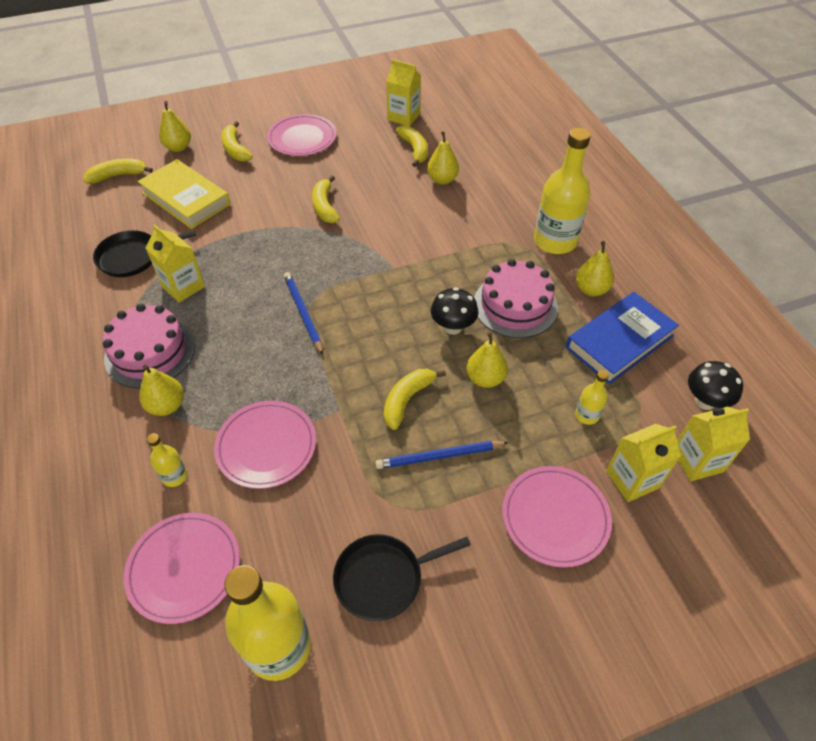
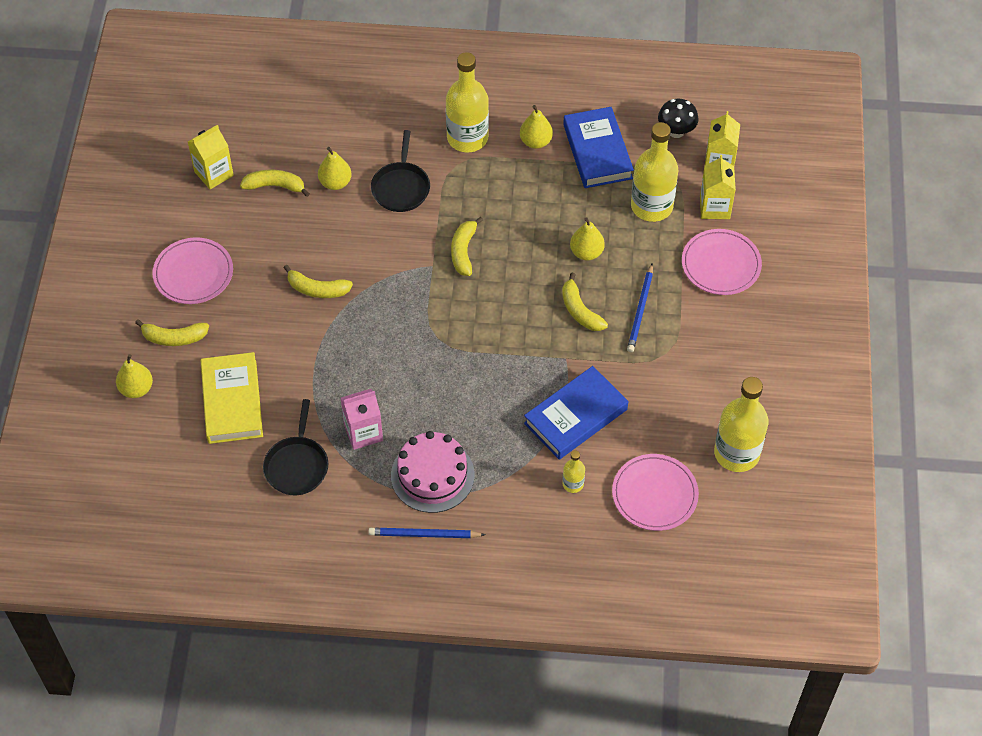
camera: 65 degrees left, 5 degrees up
(118, 176) = (153, 455): yellow banana -> yellow banana (463, 251)
(167, 406) = (500, 475): yellow pear -> none
(183, 286) = (363, 432): yellow carton -> pink carton
(186, 198) = (232, 401): yellow book -> yellow book turned 75 degrees counterclockwise
(266, 446) = (576, 416): pink plate -> blue book
(303, 313) = (449, 350): blue pencil -> blue pencil (424, 535)
(383, 578) = (717, 379): black pan -> black pan (401, 187)
(453, 327) = (524, 251): black mushroom -> none
(515, 305) = (524, 199): pink cake -> none
(586, 415) = (651, 206): yellow bottle -> yellow bottle, size x2.17

